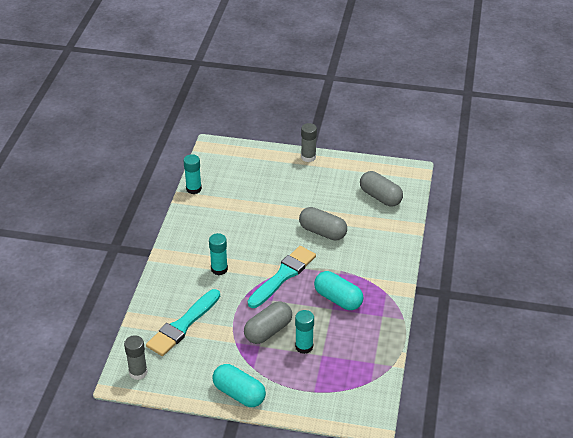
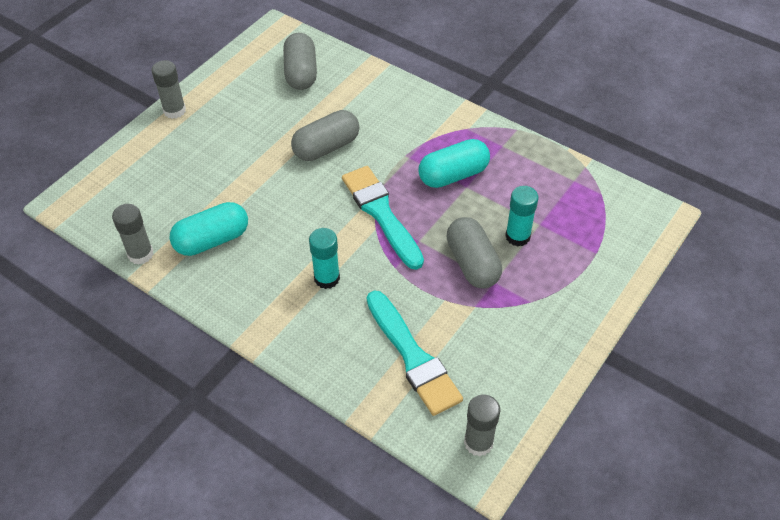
camera: 65 degrees left, 10 degrees up
(193, 189) = (140, 254): turquoise glue stick -> grey glue stick
(239, 394) = (569, 332): turquoise capsule -> turquoise capsule (212, 240)
(380, 197) = (301, 73): grey capsule -> grey capsule turned 75 degrees counterclockwise

